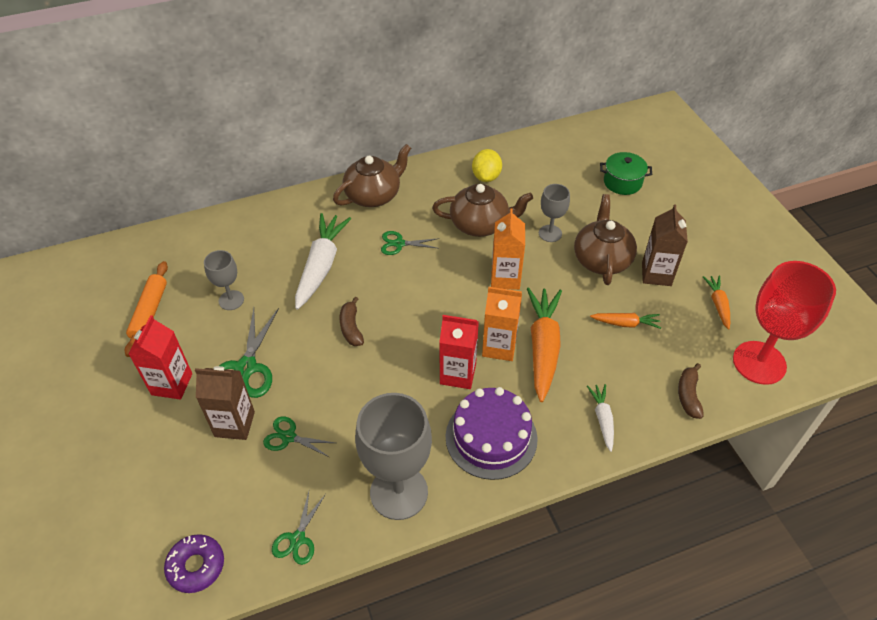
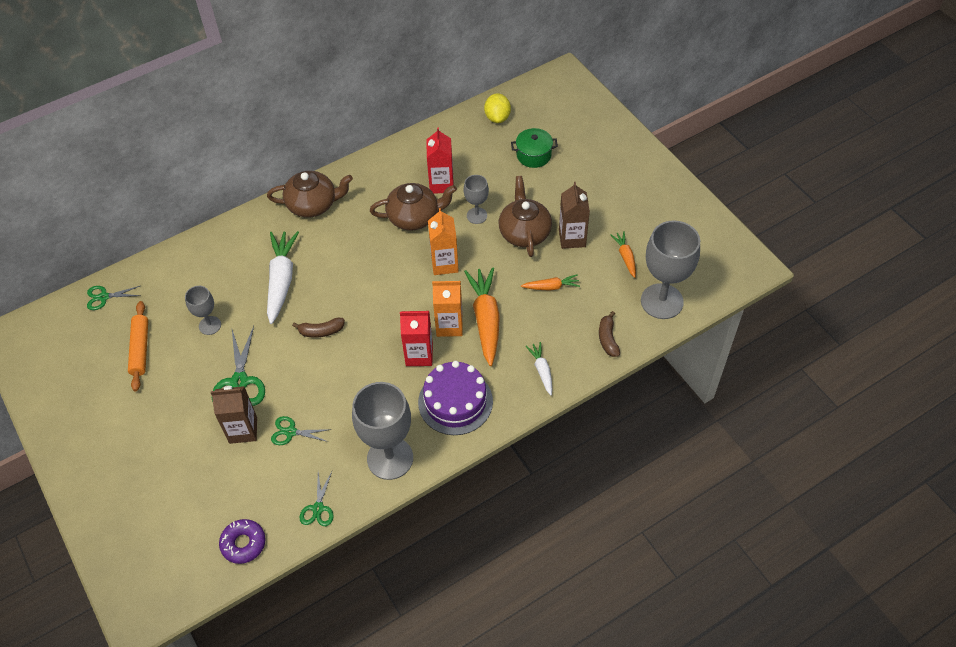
camera: 10 degrees left, 5 degrees up
(172, 384) = (180, 407): red carton -> red carton (441, 184)
(351, 328) = (321, 331): brown banana -> brown banana turned 75 degrees counterclockwise
(374, 195) = (313, 204): brown teapot -> brown teapot turned 45 degrees clockwise
(399, 244) = (346, 248): green scissors -> green scissors (104, 297)
(486, 177) = (411, 169): yellow lemon -> yellow lemon (497, 117)
(759, 362) = (662, 301): red goblet -> grey goblet

